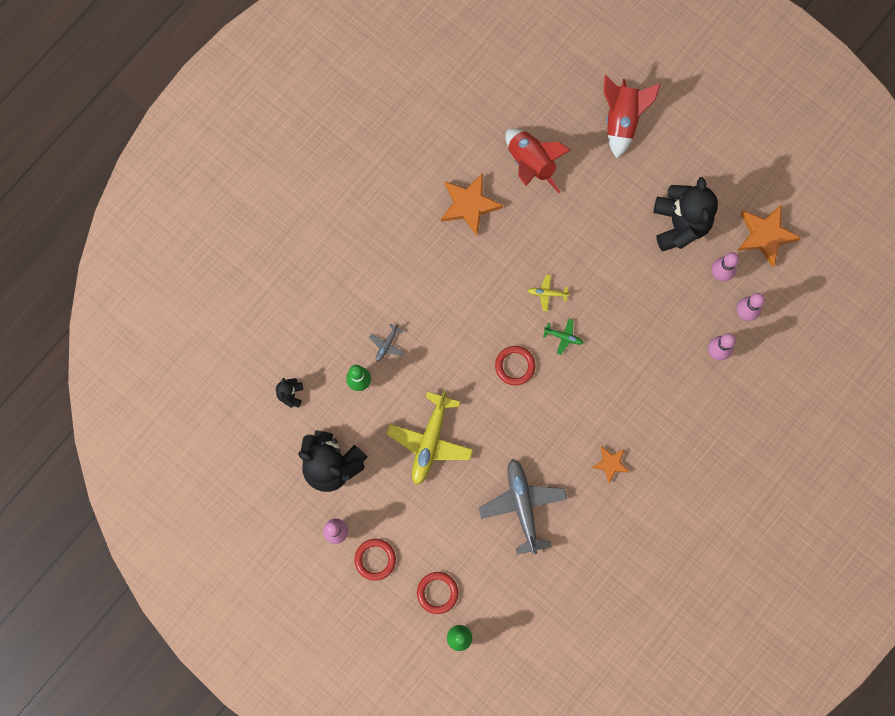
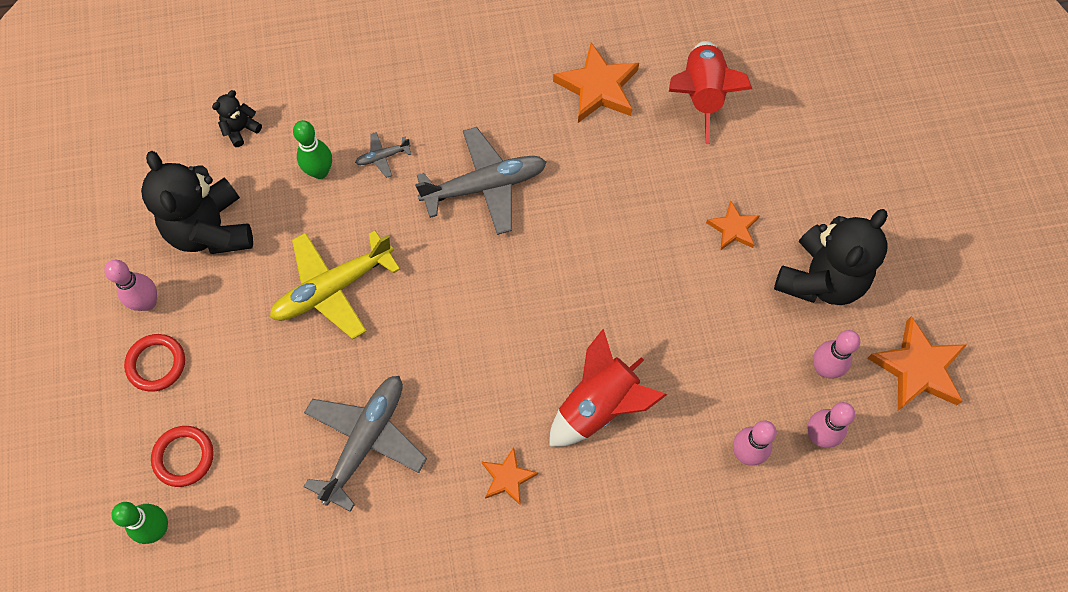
camera: 40 degrees right, 10 degrees down
(459, 316) = (484, 186): none -> grey plane
(515, 366) = (497, 283): red ring -> none
(547, 293) = (602, 236): yellow plane -> none
(563, 337) = (579, 295): green plane -> none
(612, 232) = (733, 228): none -> orange star
(622, 120) = (844, 124): red rocket -> red rocket (599, 405)

